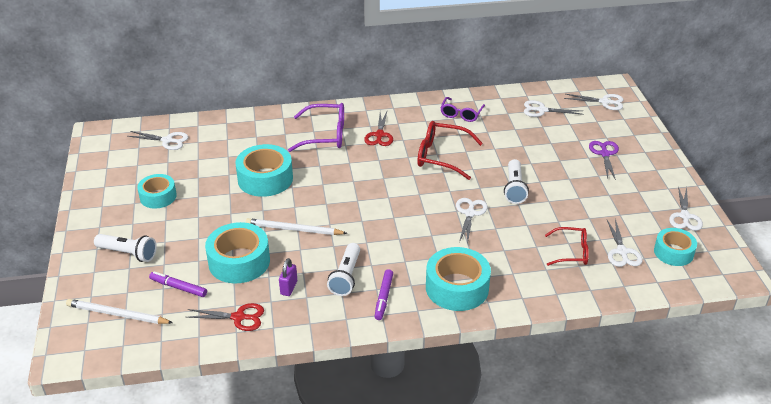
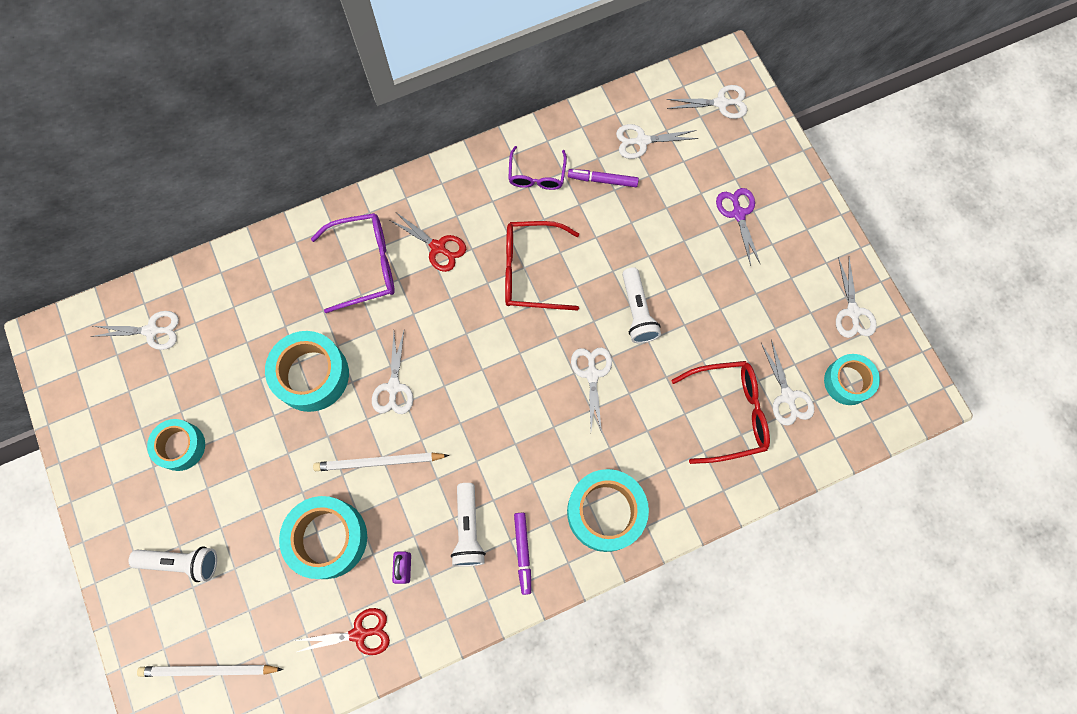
camera: 15 degrees left, 35 degrees up
(178, 287) = (268, 604): purple marker -> purple marker (603, 180)
(320, 195) = (394, 387): none -> white scissors
(379, 135) = (438, 247): red scissors -> red scissors turned 45 degrees counterclockwise
(571, 252) = (729, 413): red glasses -> red glasses, size x1.55

